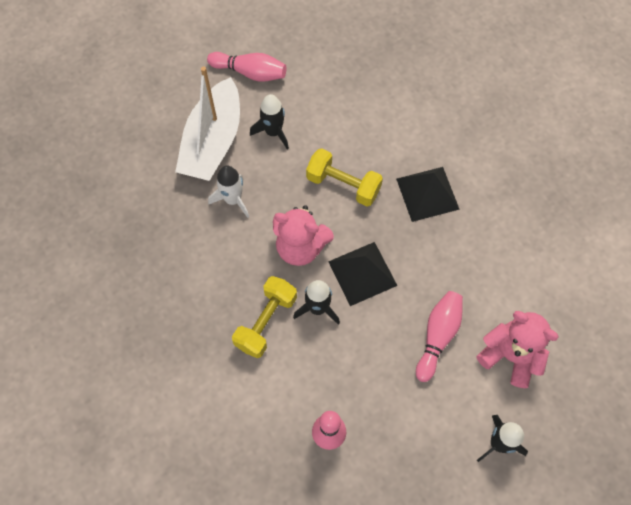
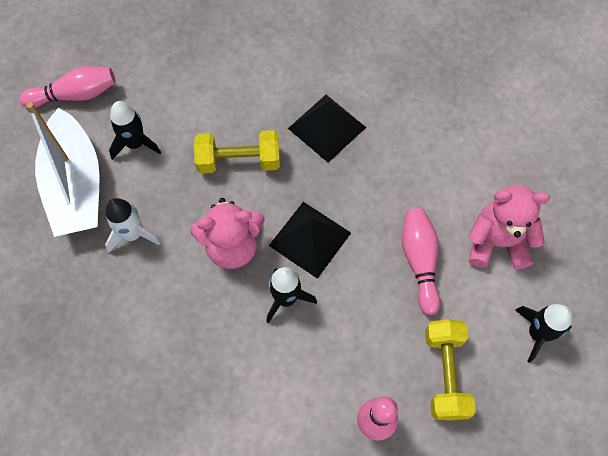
camera: 30 degrees left, 0 degrees up
(266, 322) = (241, 342): yellow dumbbell -> yellow dumbbell (445, 373)

